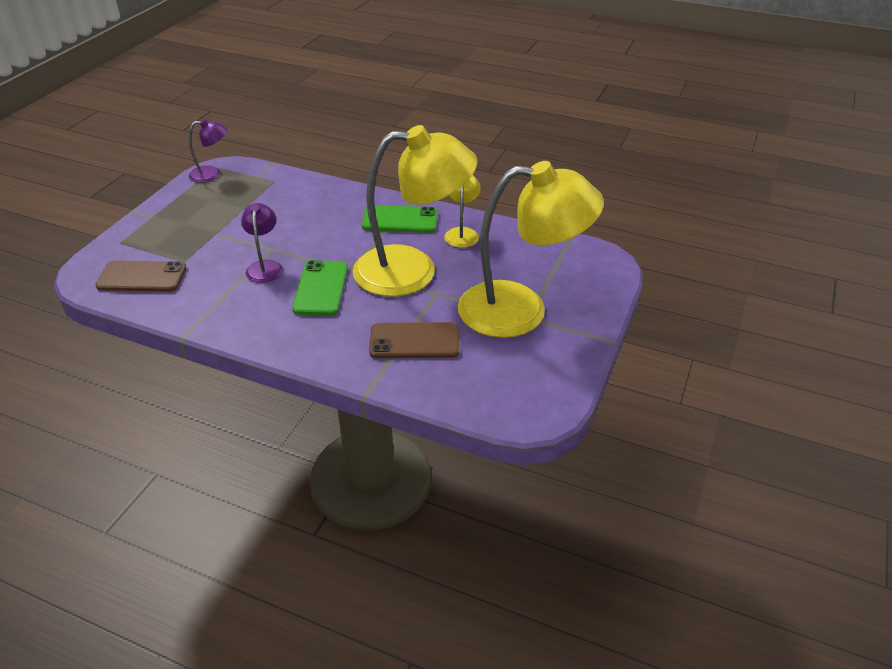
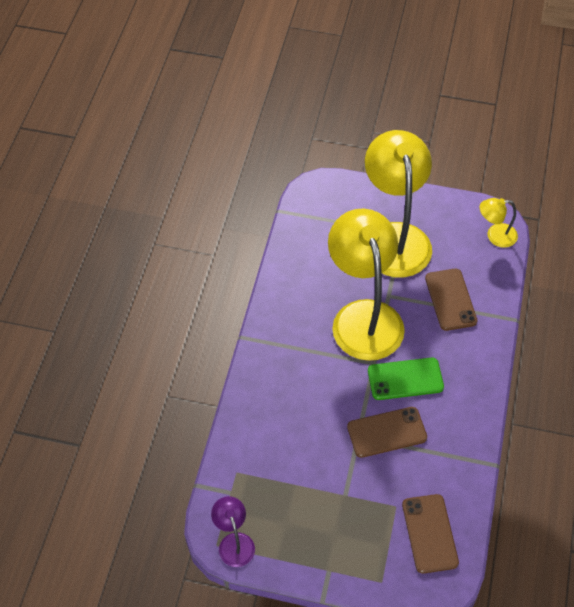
camera: 100 degrees left, 15 degrees up
(265, 266) = (387, 432): purple lamp -> brown phone
(400, 220) = (288, 341): green phone -> none
(462, 233) = (299, 289): yellow lamp -> yellow lamp (495, 236)

